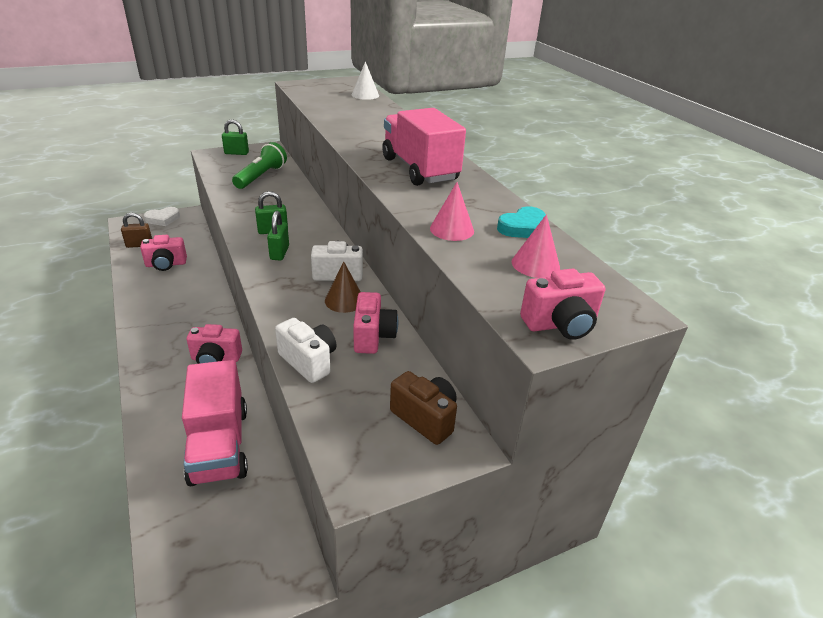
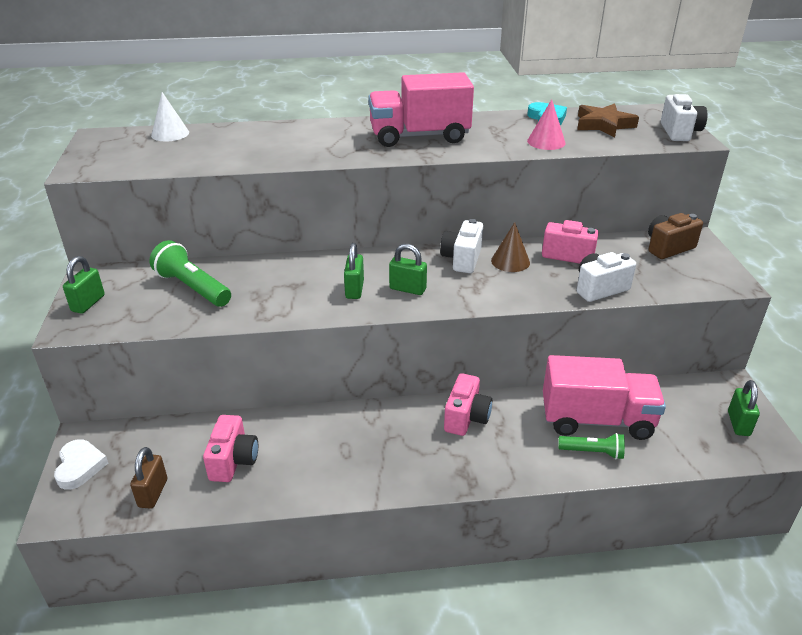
camera: 70 degrees left, 0 degrees up
(172, 444) = (592, 452): none -> green flashlight
(221, 581) = (738, 423): none -> green padlock
(535, 264) = (604, 125): pink cone -> brown star
(560, 324) = (679, 132): pink camera -> white camera

